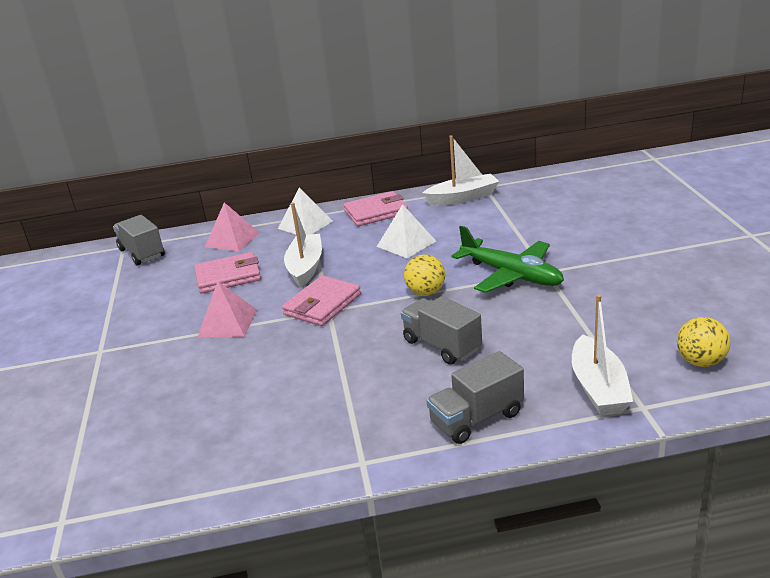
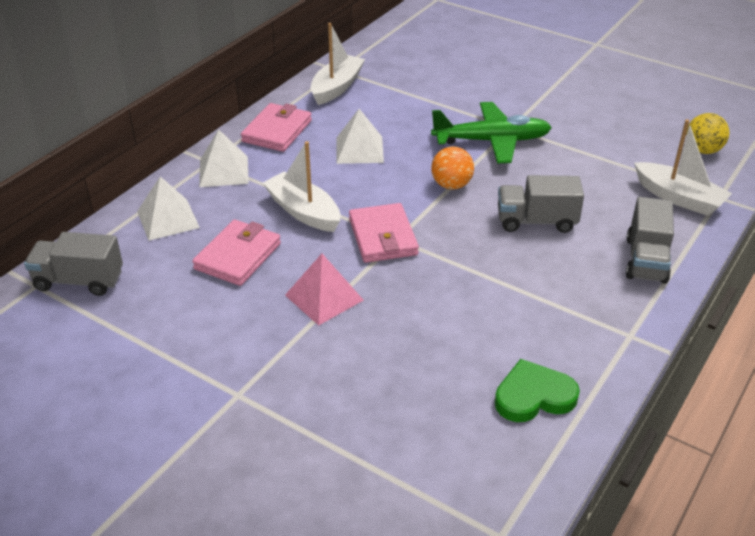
camera: 50 degrees left, 10 degrees up
(227, 456) = (534, 396): none -> green heart
(232, 239) = (168, 219): pink pyramid -> white pyramid
(426, 292) = (451, 185): yellow ball -> orange ball

